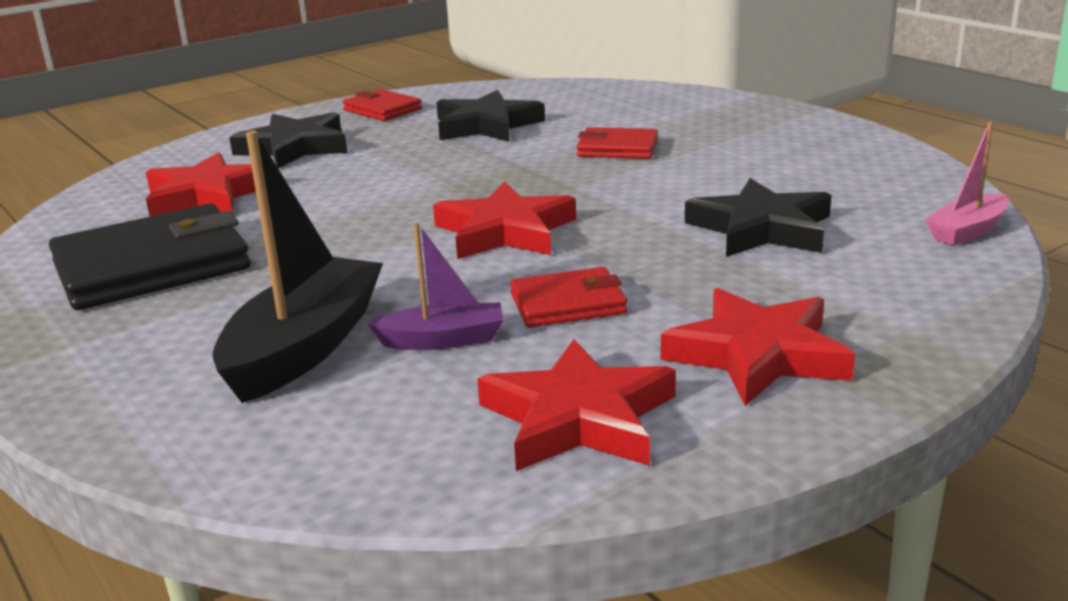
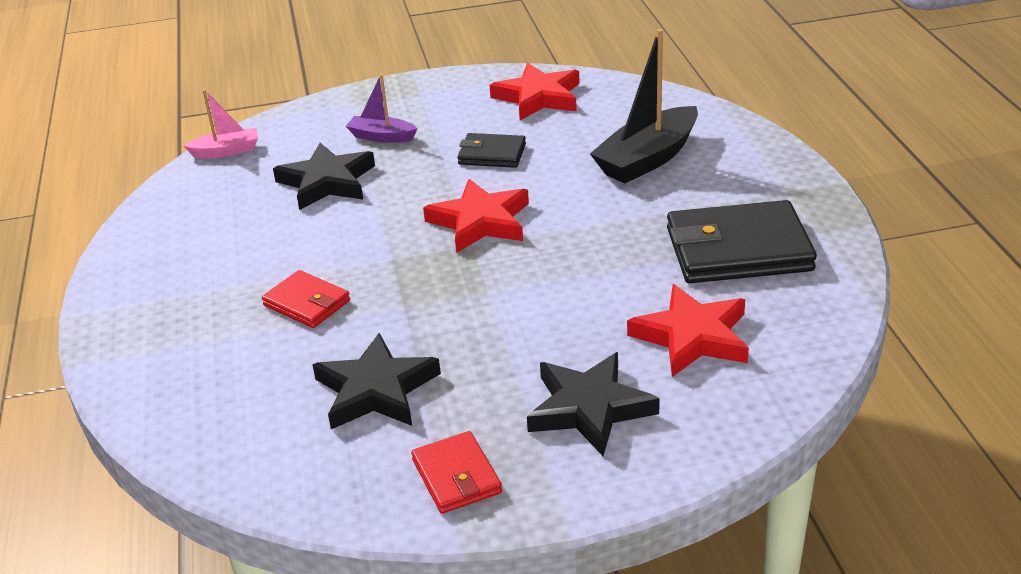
camera: 155 degrees left, 10 degrees up
(443, 340) = (572, 147): purple boat -> purple boat (382, 137)
(568, 304) = (492, 154): red wallet -> black wallet
(758, 355) = (434, 107): red star -> none

